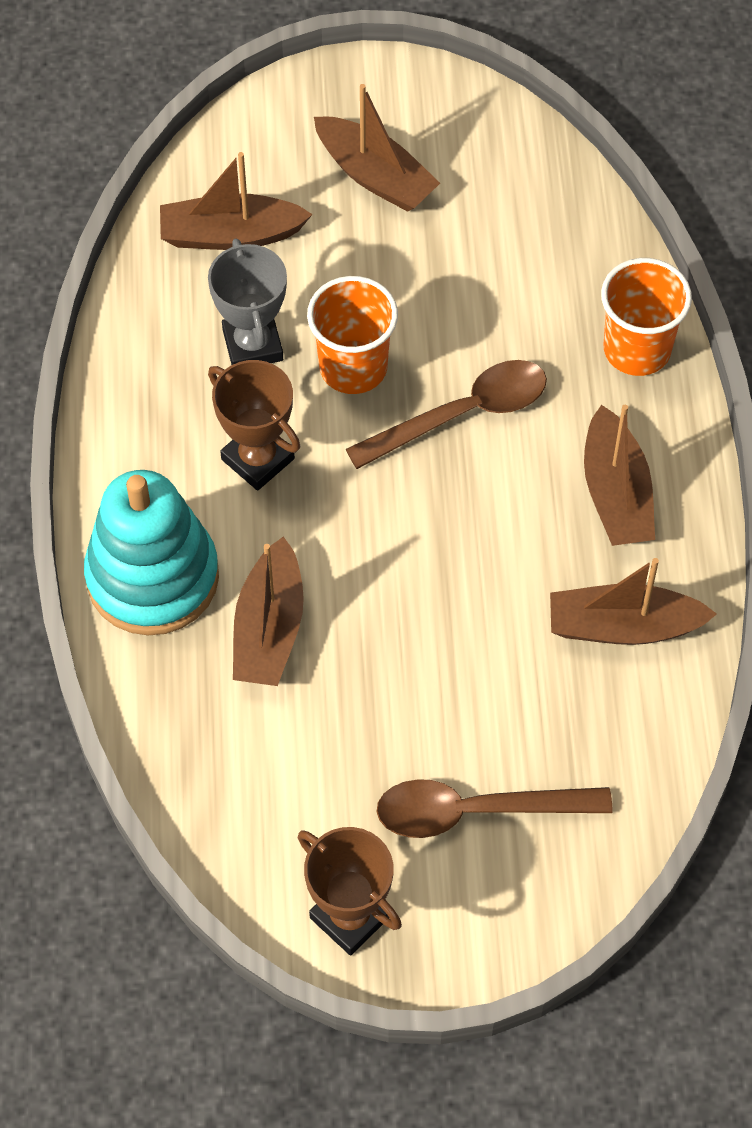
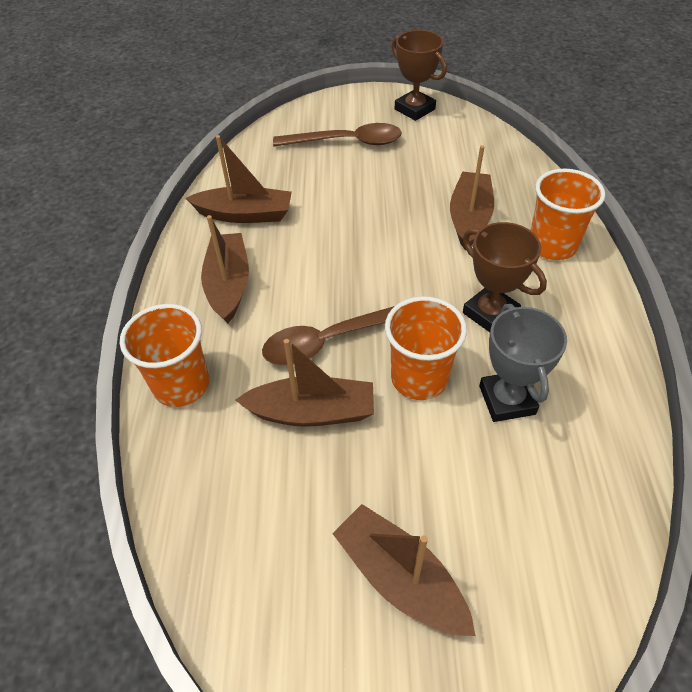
camera: 175 degrees left, 10 degrees down
(153, 577) = (552, 245): turquoise stacking toy -> orange cup
(230, 235) = (545, 511): brown boat -> brown boat (312, 412)

